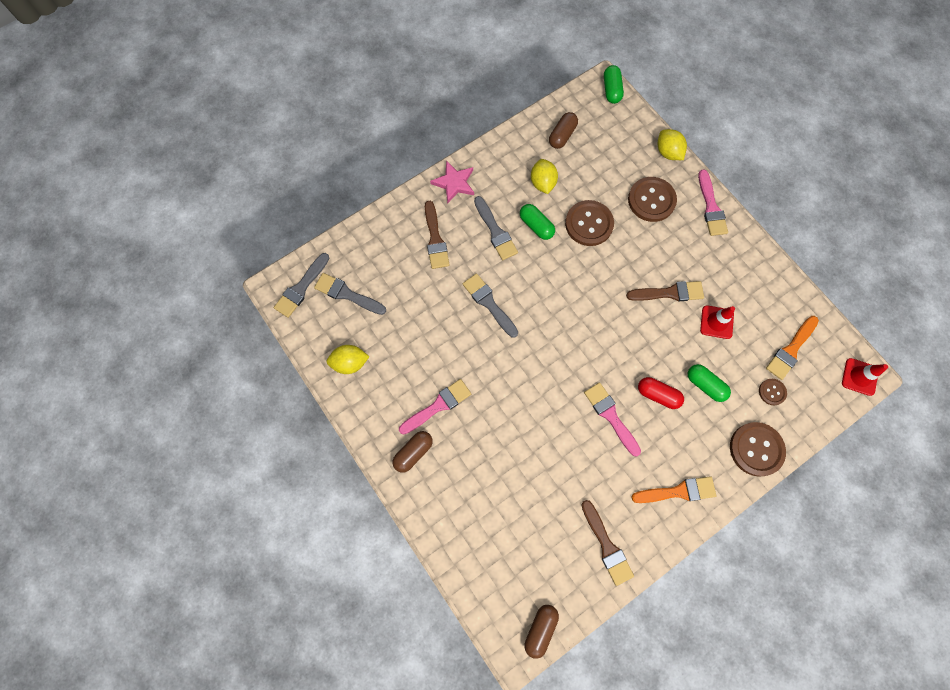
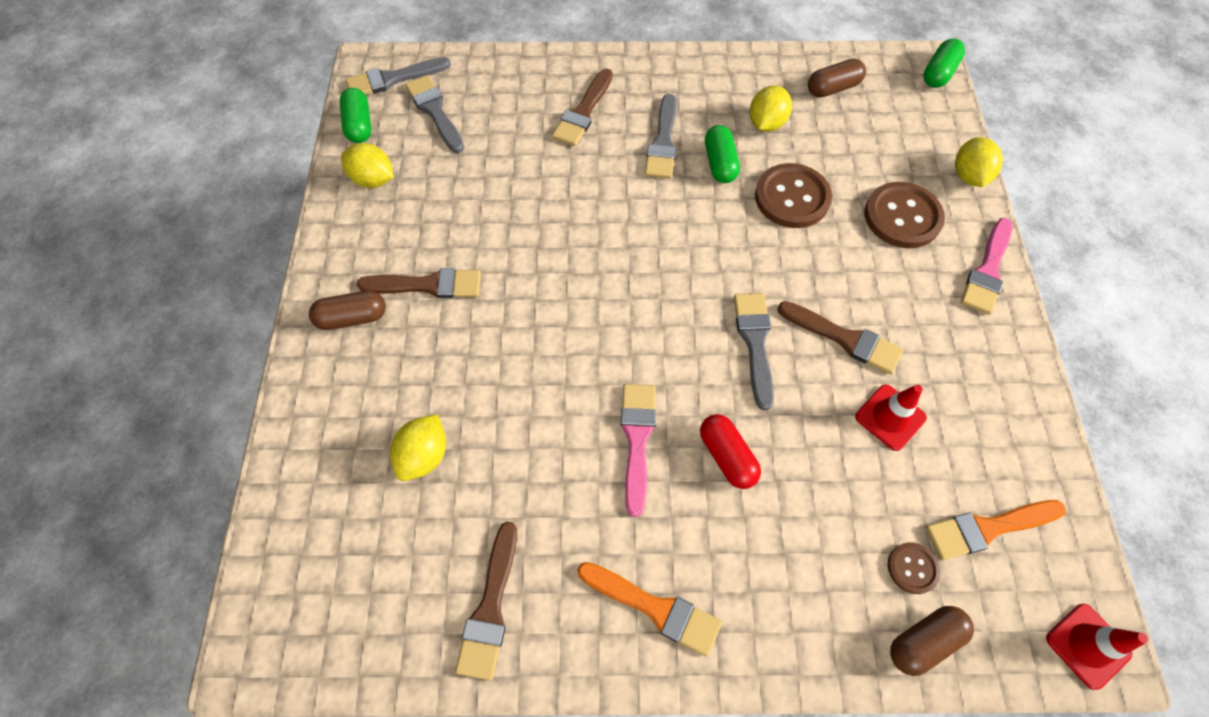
camera: 35 degrees right, 10 degrees down
(438, 405) = (428, 285): pink brush -> brown brush
(454, 183) = (655, 69): pink star -> none
(489, 303) = (588, 212): grey brush -> grey brush (755, 342)
(515, 498) = (424, 456): none -> yellow lemon
(540, 629) = (305, 653): brown capsule -> brown capsule (924, 642)
(705, 385) = (809, 489): green capsule -> green capsule (359, 125)
(756, 449) = (825, 634): brown button -> none

